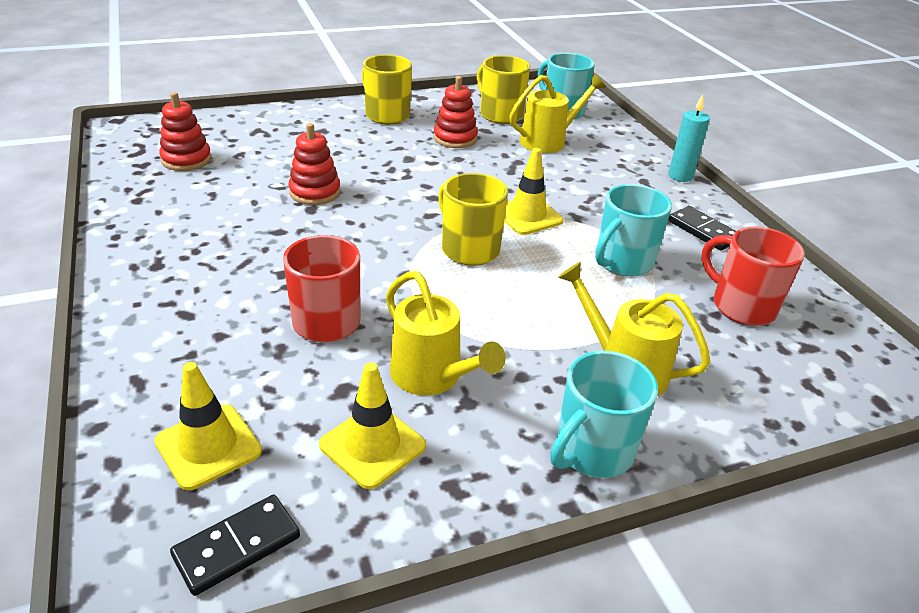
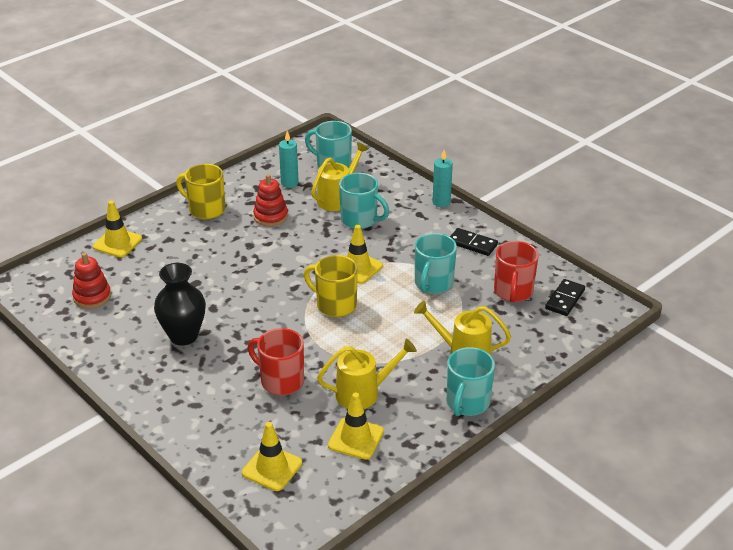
camera: 20 degrees left, 0 degrees up
(237, 547) = (324, 504): black domino -> black domino (565, 299)
(248, 228) = (183, 336): none -> black vase
(264, 120) = (117, 243): none -> yellow traffic cone
(315, 192) = (205, 294): red stacking toy -> none
(433, 377) = (364, 393): yellow watering can -> yellow watering can turned 45 degrees counterclockwise
(500, 115) = (289, 183): yellow mug -> turquoise candle
(562, 168) = (360, 220): none -> turquoise mug
(741, 306) = (513, 292): red mug -> red mug turned 105 degrees counterclockwise

